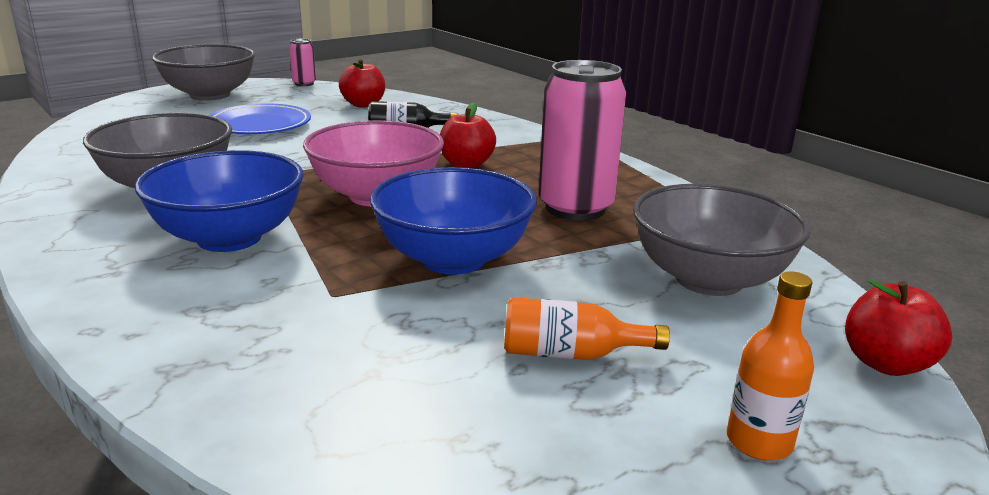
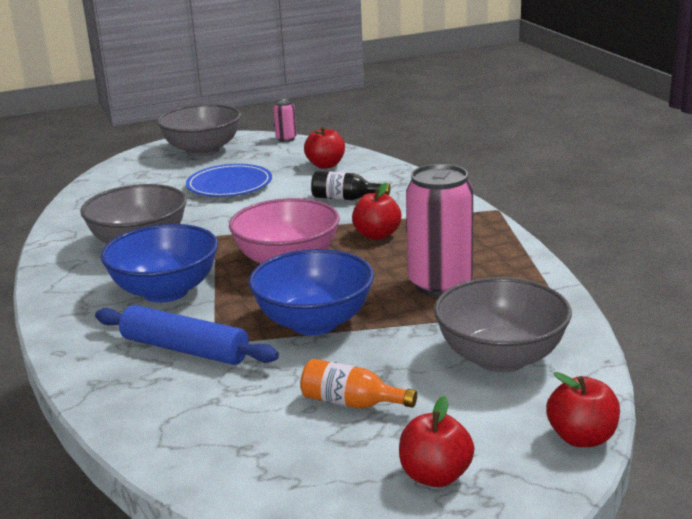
camera: 20 degrees right, 0 degrees up
(292, 307) = (185, 349): none -> blue rolling pin
(759, 442) = (435, 476): orange bottle -> red apple

